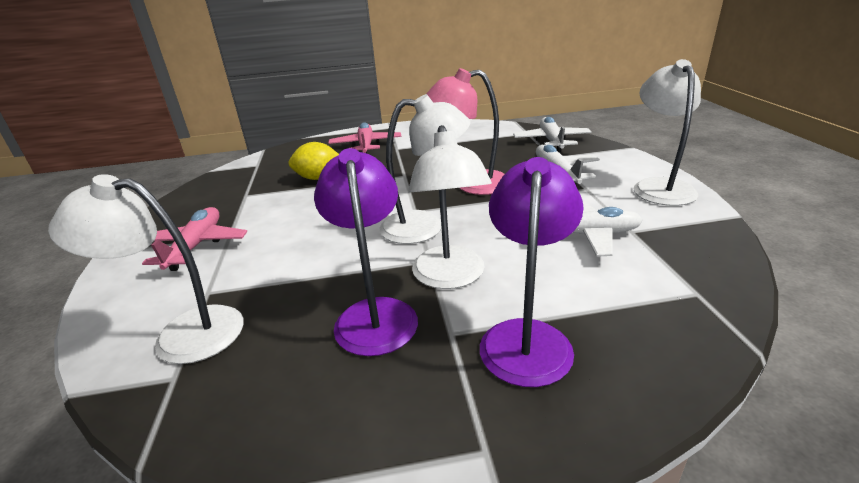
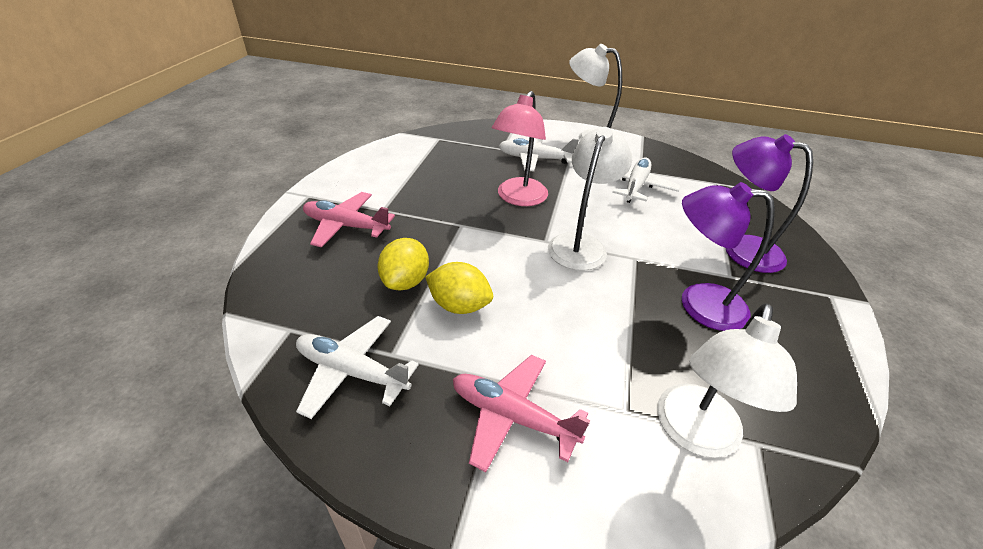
camera: 70 degrees left, 10 degrees up
(302, 200) = (459, 305): none -> yellow lemon
(450, 277) = (664, 255): white lamp -> none
(551, 141) = (471, 137): white plane -> white plane (352, 371)

